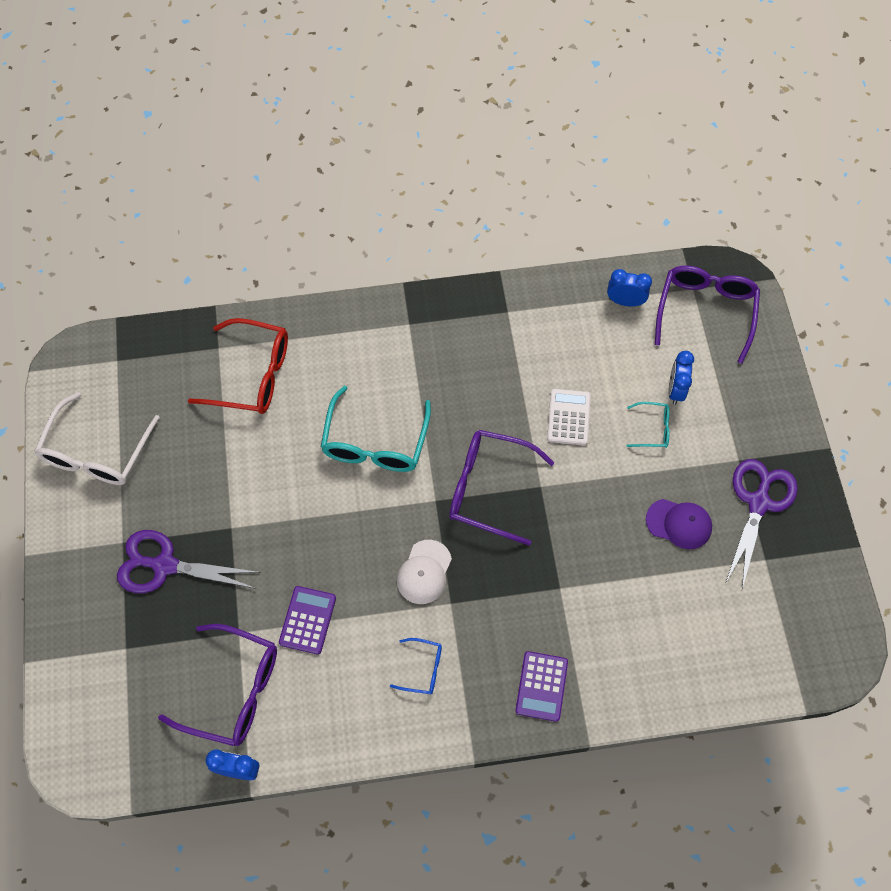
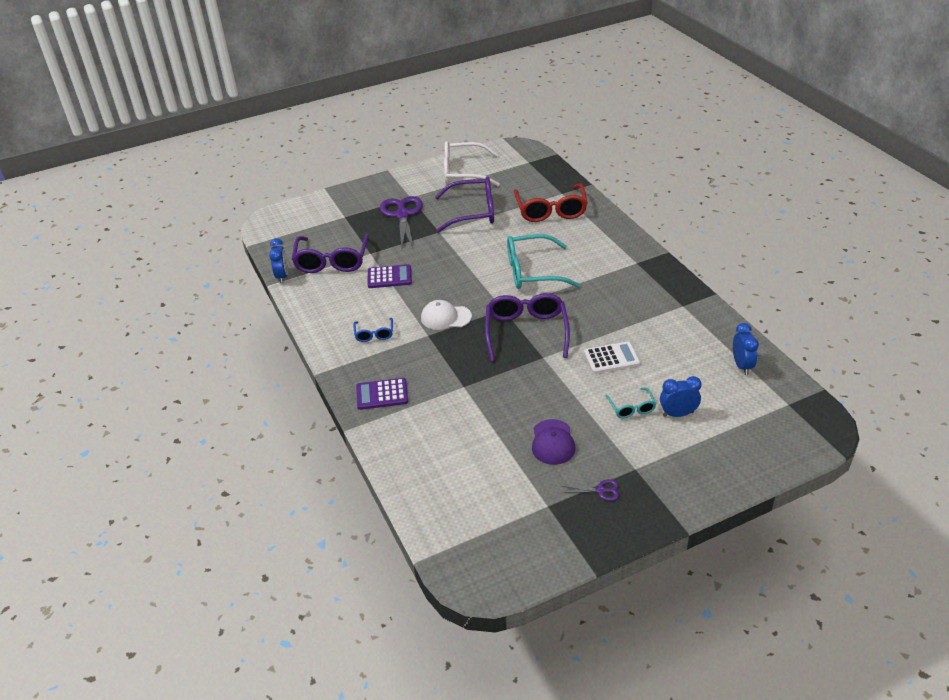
camera: 75 degrees right, 25 degrees down
(705, 311) = (771, 417): purple glasses -> purple glasses (473, 212)
(758, 503) = (600, 490): purple scissors -> purple scissors, size x0.44

